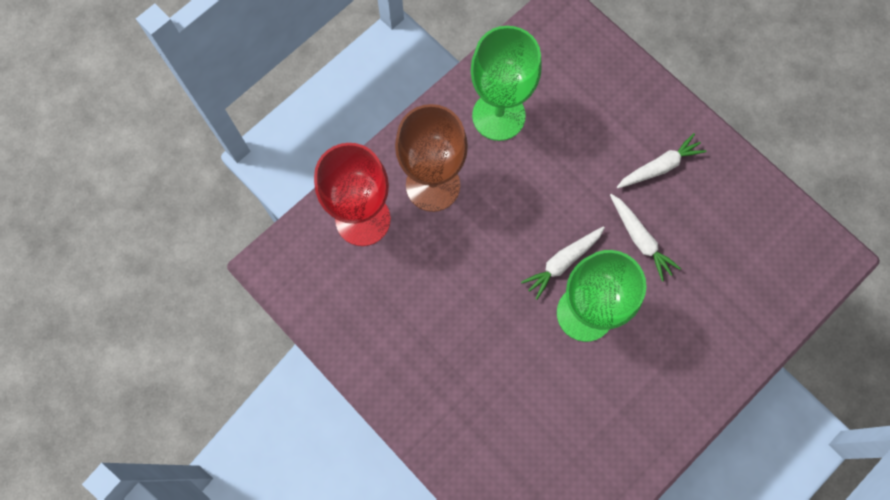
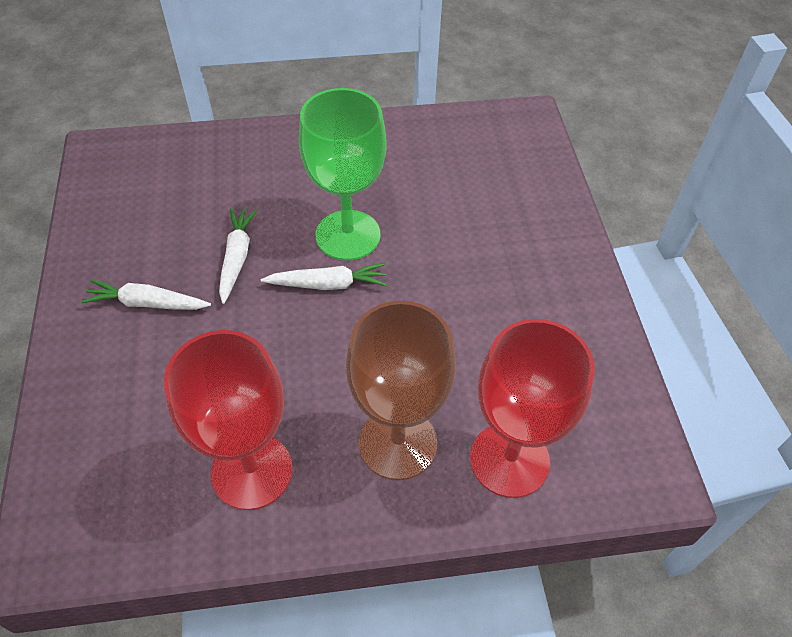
camera: 145 degrees left, 20 degrees down
(498, 116) = (252, 471): green goblet -> red goblet

